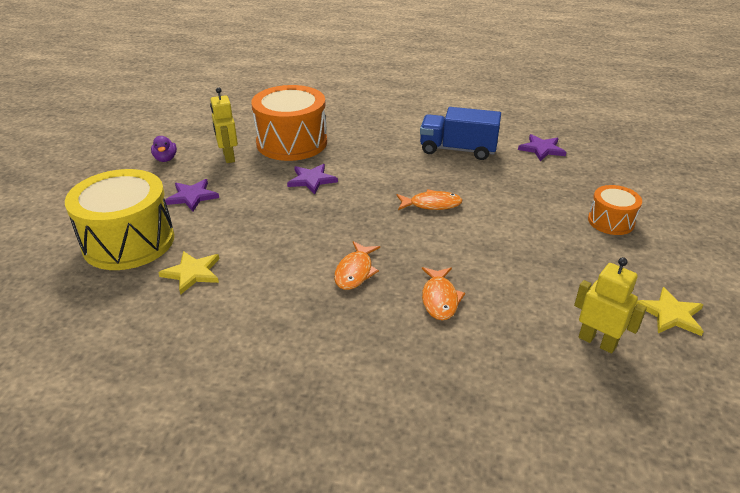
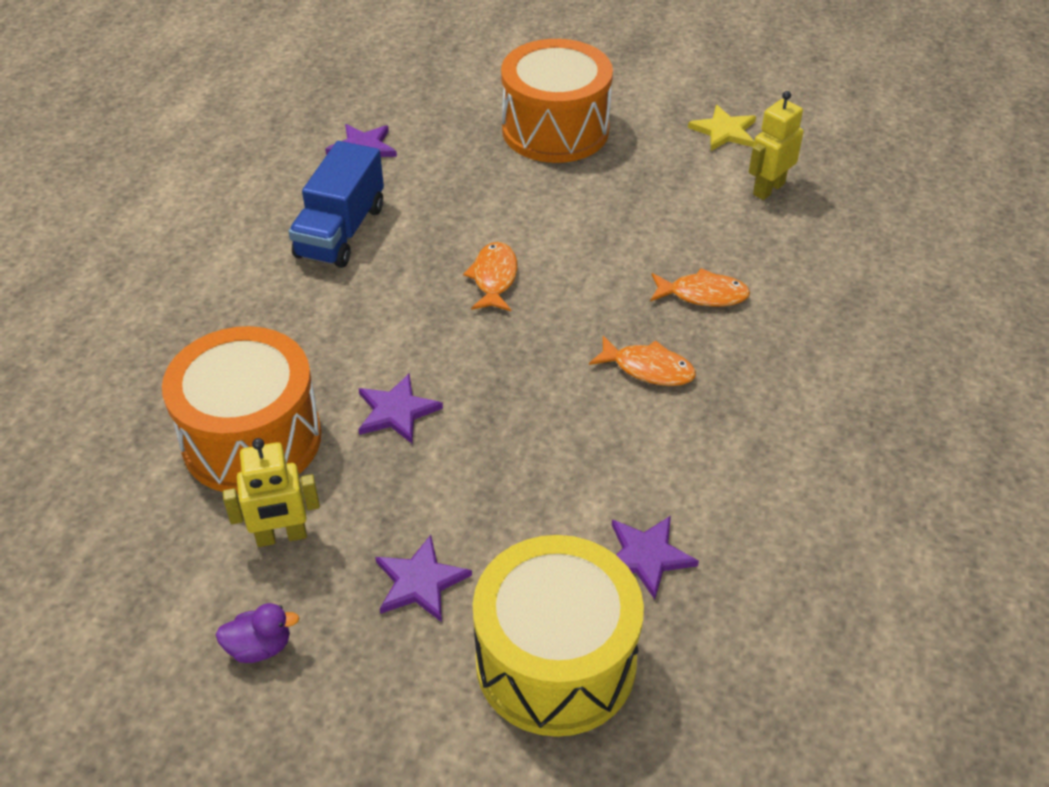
camera: 85 degrees left, 10 degrees up
(192, 273) = (646, 556): yellow star -> purple star
(611, 221) = (555, 130): orange drum -> orange drum, size x1.90

